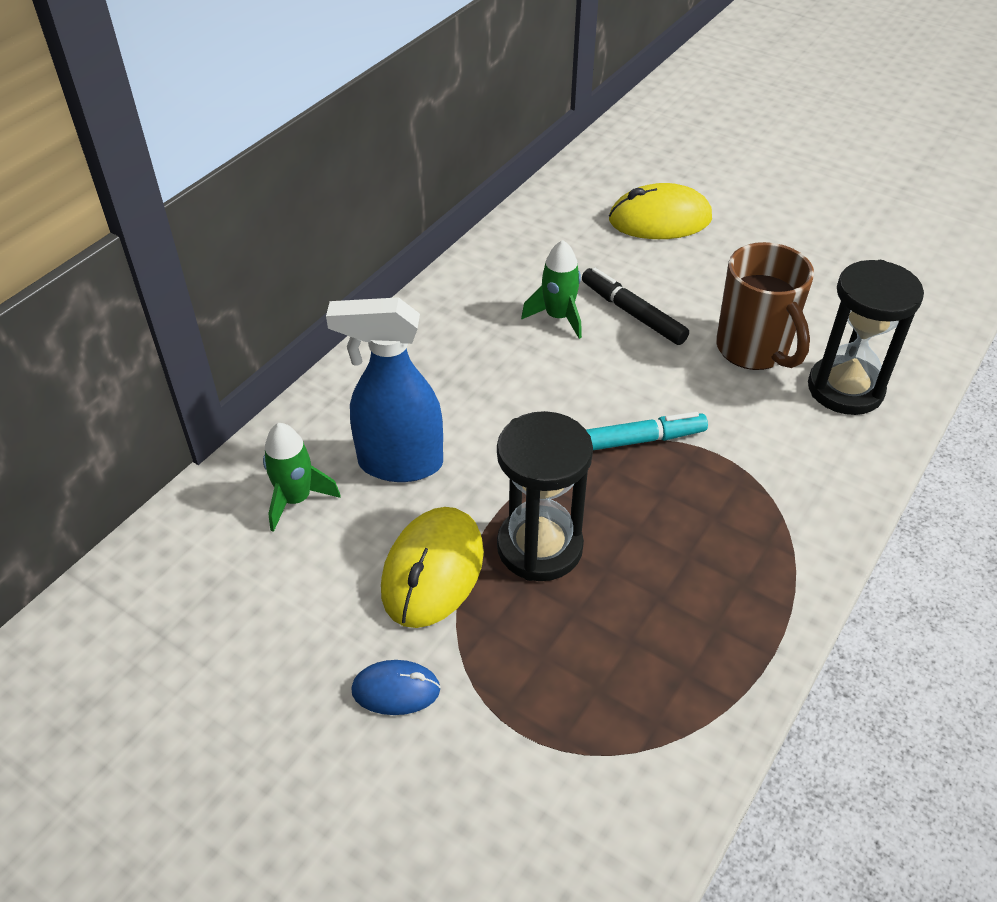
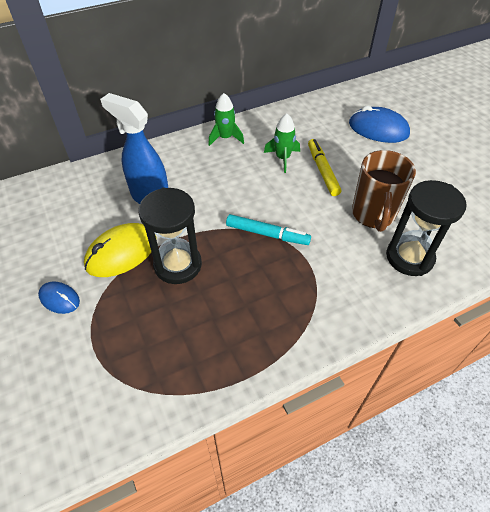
camera: 30 degrees right, 5 degrees up
(296, 499) = (94, 194): green rocket -> green rocket (225, 138)
(632, 313) = (322, 171): black marker -> yellow marker
(660, 219) = (378, 129): yellow mouse -> blue mouse

